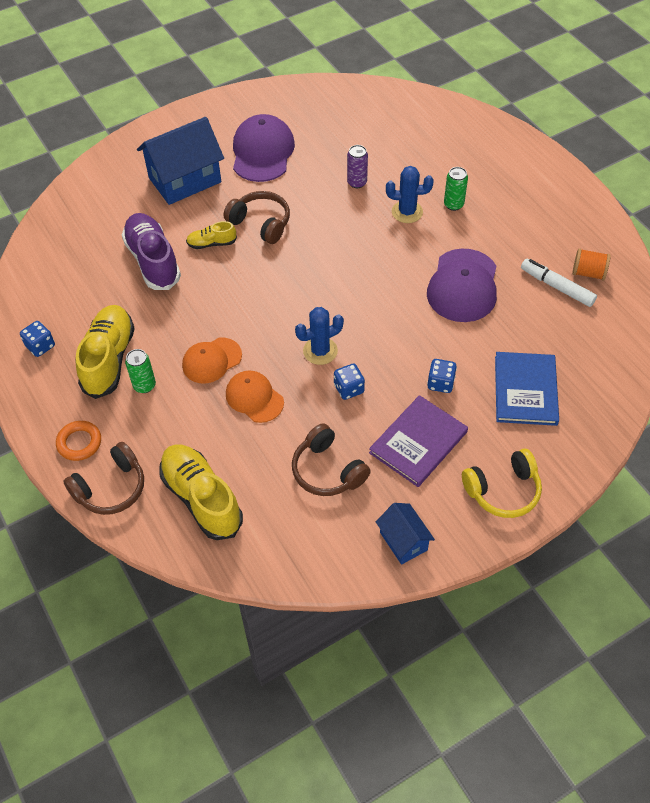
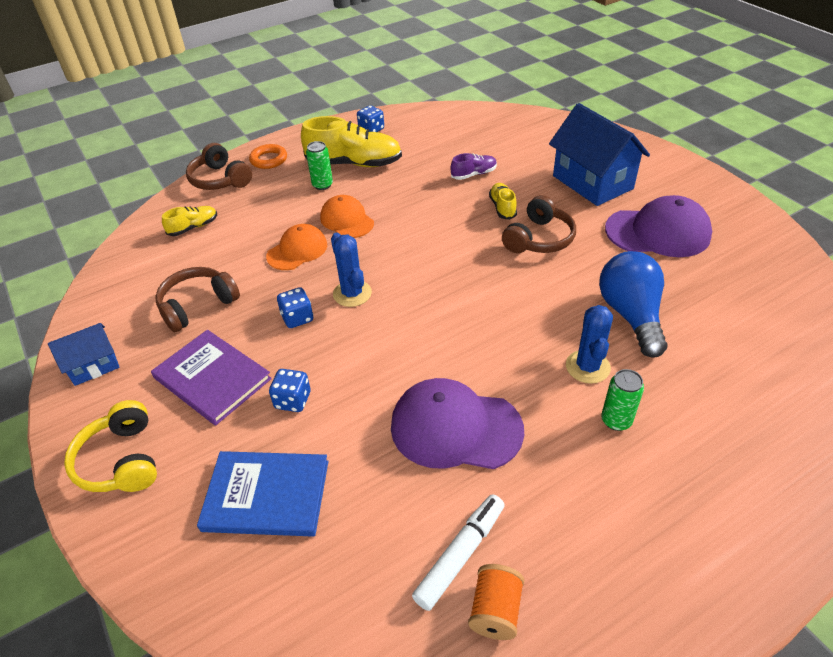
camera: 90 degrees right, 10 degrees down
(153, 261) = (473, 174): purple shoe -> purple shoe, size x0.50
(201, 498) = (193, 227): yellow shoe -> yellow shoe, size x0.50
(357, 182) = (631, 315): purple can -> blue light bulb

